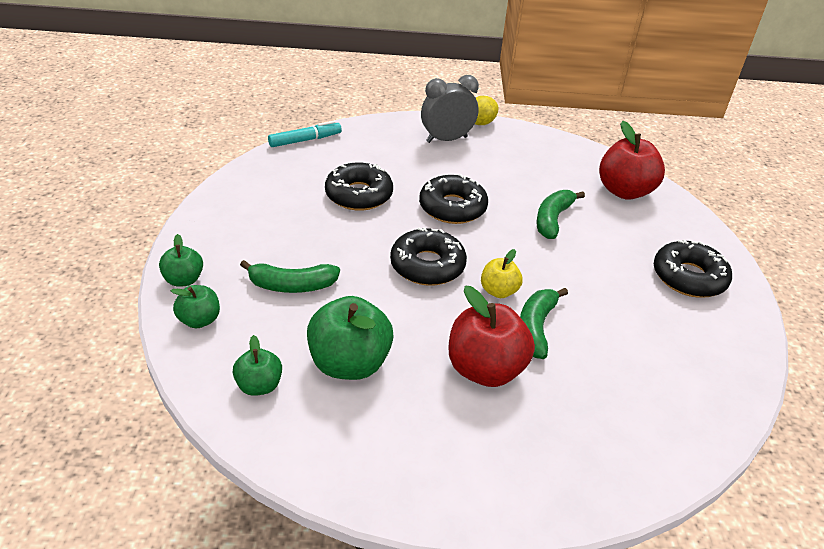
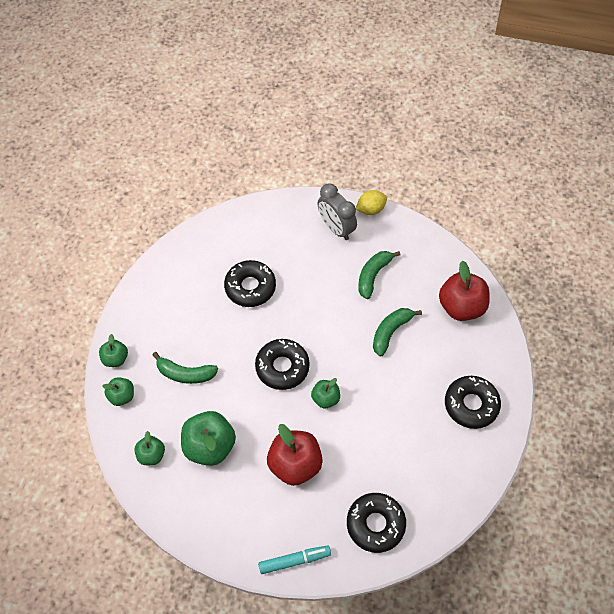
camera: 15 degrees right, 20 degrees up
(305, 140) = (222, 218): turquoise marker -> turquoise marker (294, 561)
(446, 139) = (336, 228): grey clock -> grey clock turned 120 degrees counterclockwise
(452, 207) = (317, 309): black donut -> black donut (375, 524)
(498, 291) = (325, 398): yellow apple -> green apple
(535, 328) = (340, 435): green banana -> green banana (373, 276)

